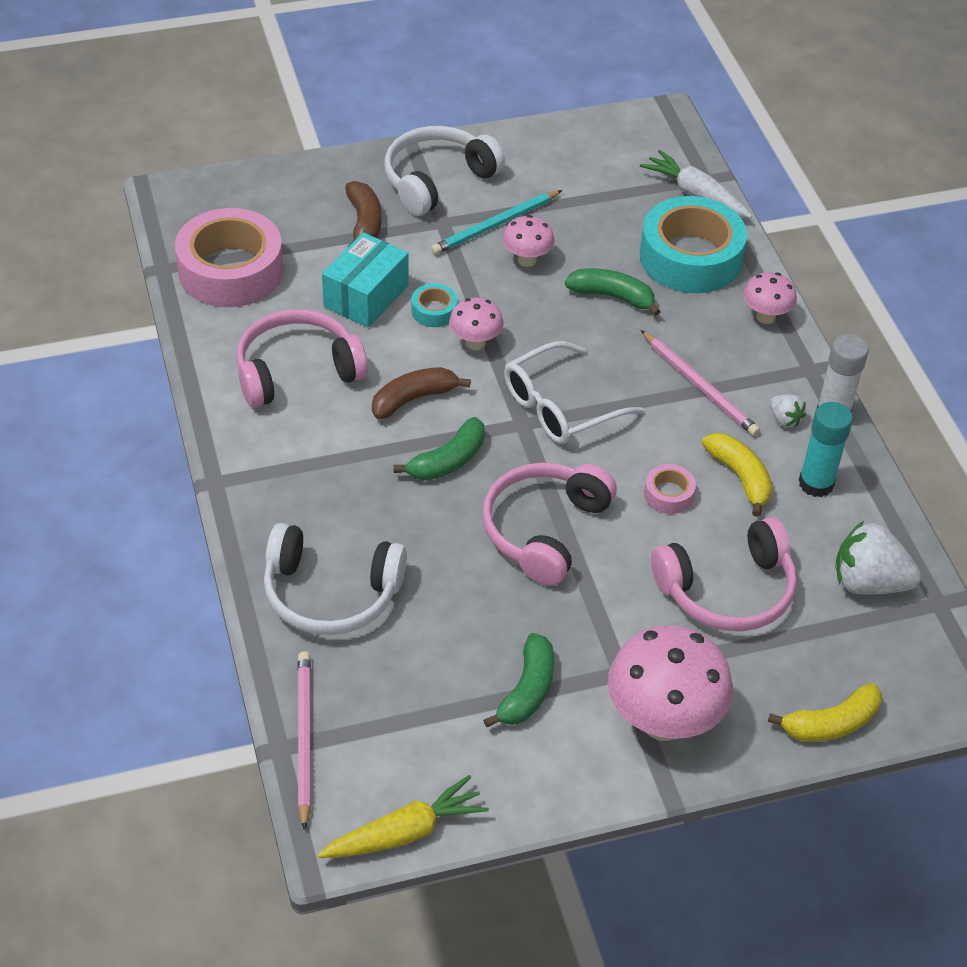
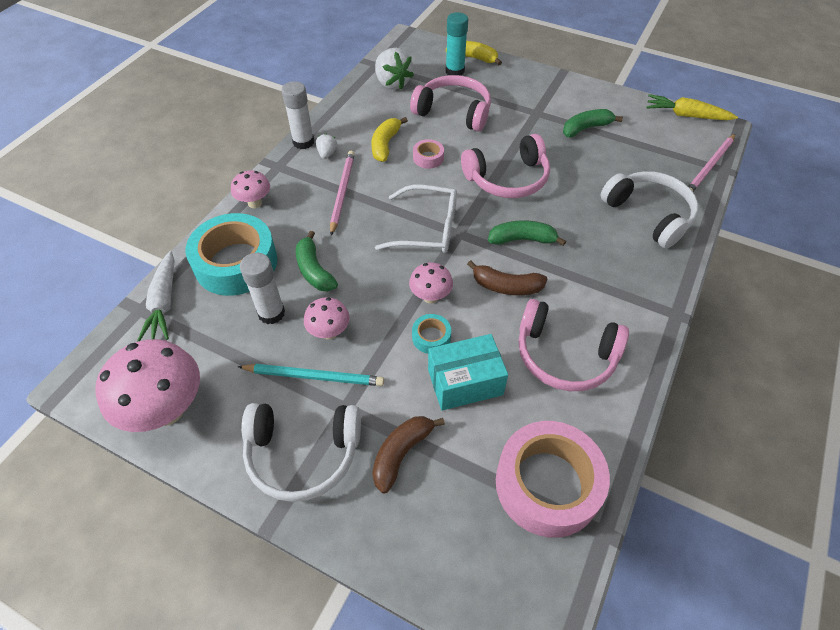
camera: 135 degrees left, 5 degrees up
(596, 242) = (271, 313): none -> white glue stick
(663, 721) = (538, 91): pink mushroom -> pink mushroom (167, 410)
(816, 483) = (356, 123): turquoise glue stick -> turquoise glue stick (455, 71)

